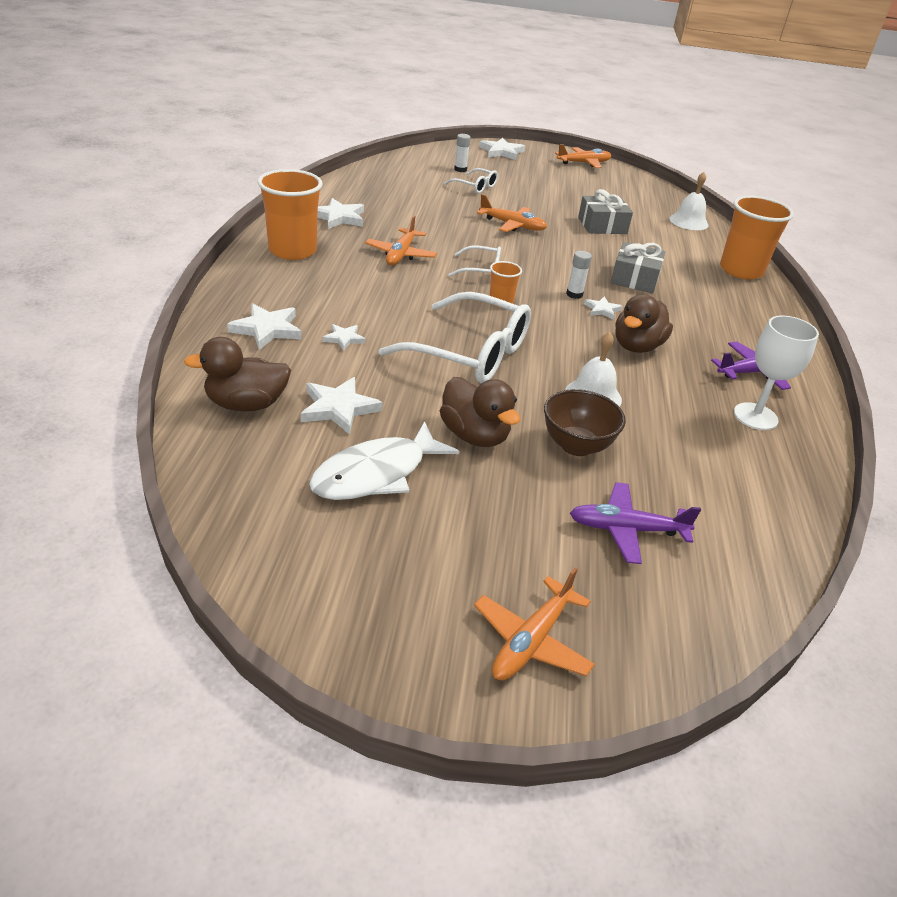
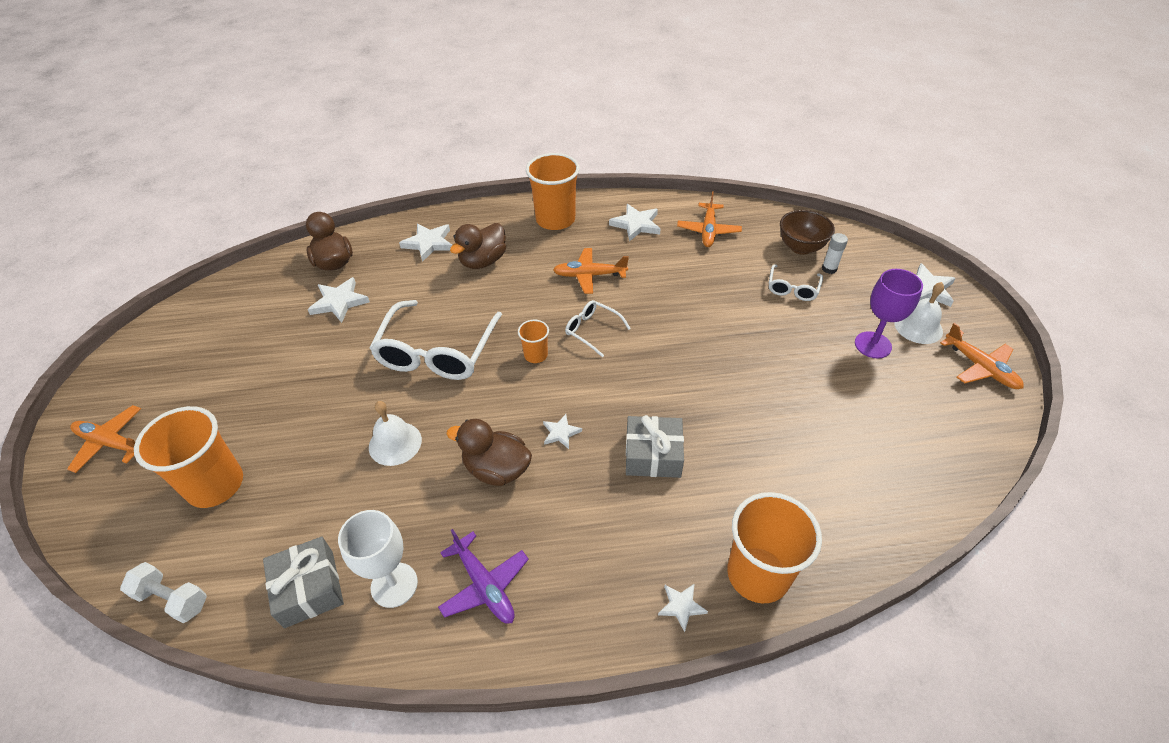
camera: 80 degrees right, 10 degrees up
(344, 339) = (431, 281): white star -> white star (681, 606)
(376, 474) = (268, 337): white fish -> none
(474, 435) = (320, 377): brown duck -> brown duck (483, 261)
(481, 270) = (592, 330): white glasses -> white glasses turned 135 degrees clockwise
(512, 225) = (714, 334): orange plane -> orange plane (708, 230)
(550, 182) = (873, 345): none -> purple goblet
(574, 294) = (582, 406): white glue stick -> none
(576, 446) = (318, 440): brown bowl -> brown bowl (800, 247)
(602, 225) = (781, 410): grey gift -> grey gift (309, 588)
(627, 529) = (215, 485): purple plane -> orange cup
(688, 221) = (880, 504): white bell -> white bell (918, 327)
(779, 565) = (172, 599): none -> white dumbbell

